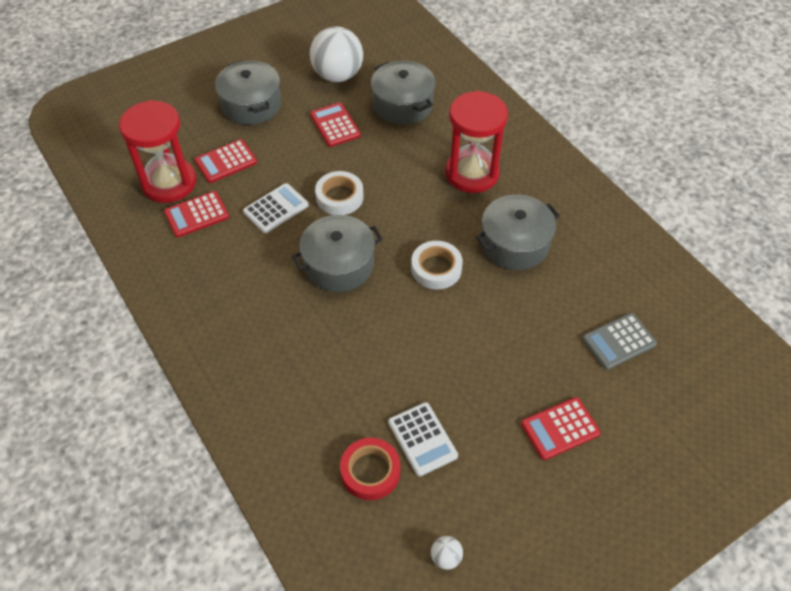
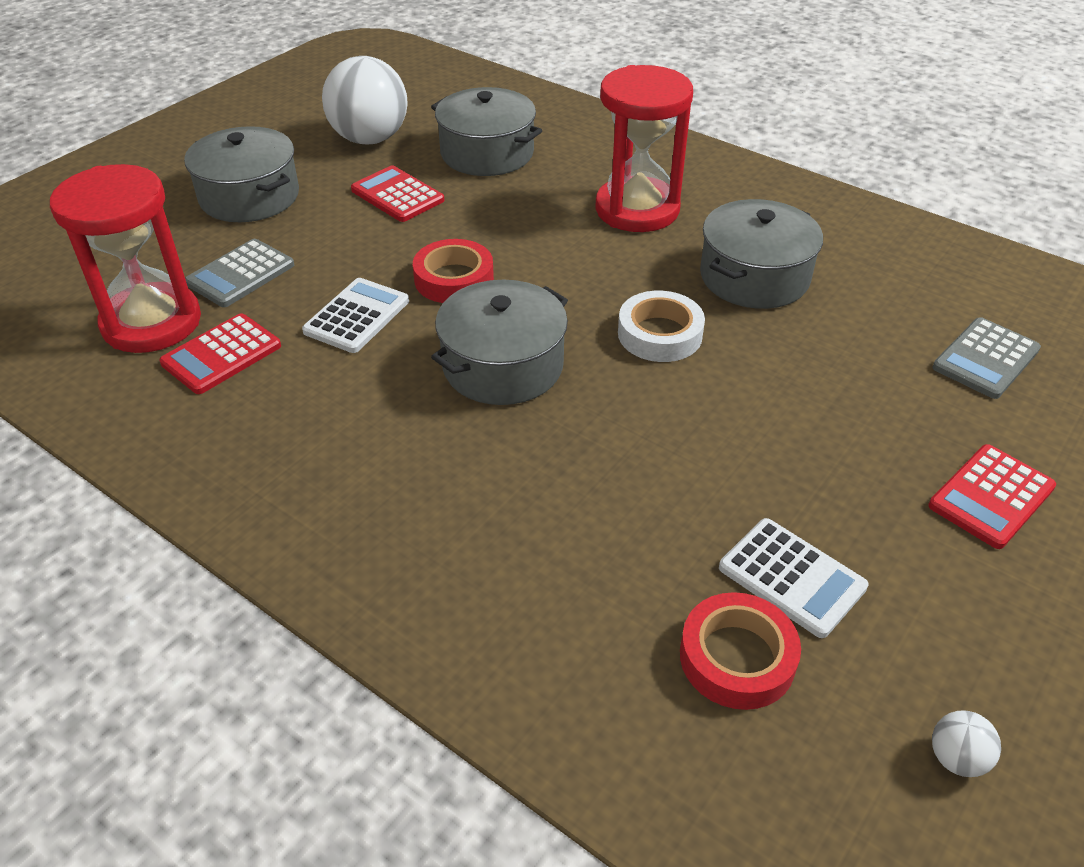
camera: 20 degrees left, 10 degrees down
(226, 161) = (240, 274): red calculator -> grey calculator
(339, 197) = (454, 279): white tape -> red tape

